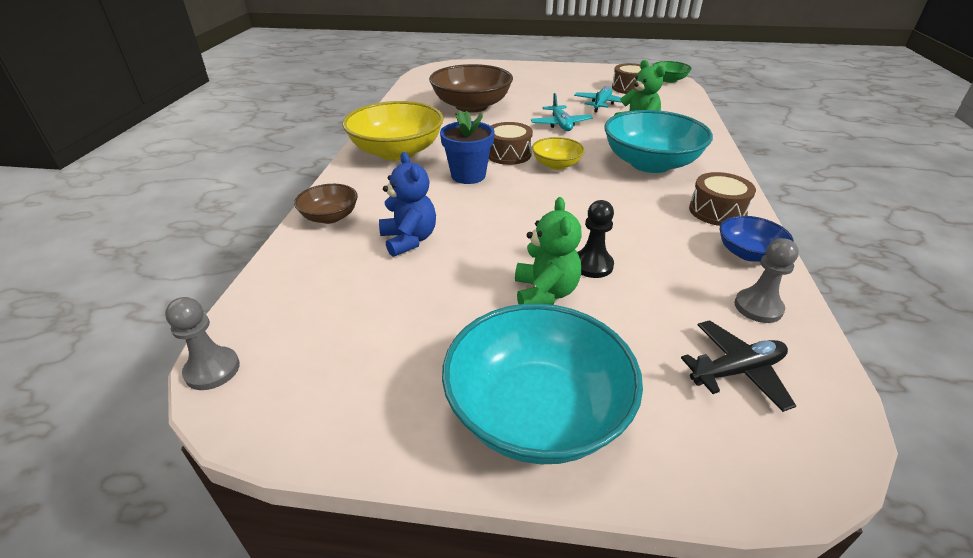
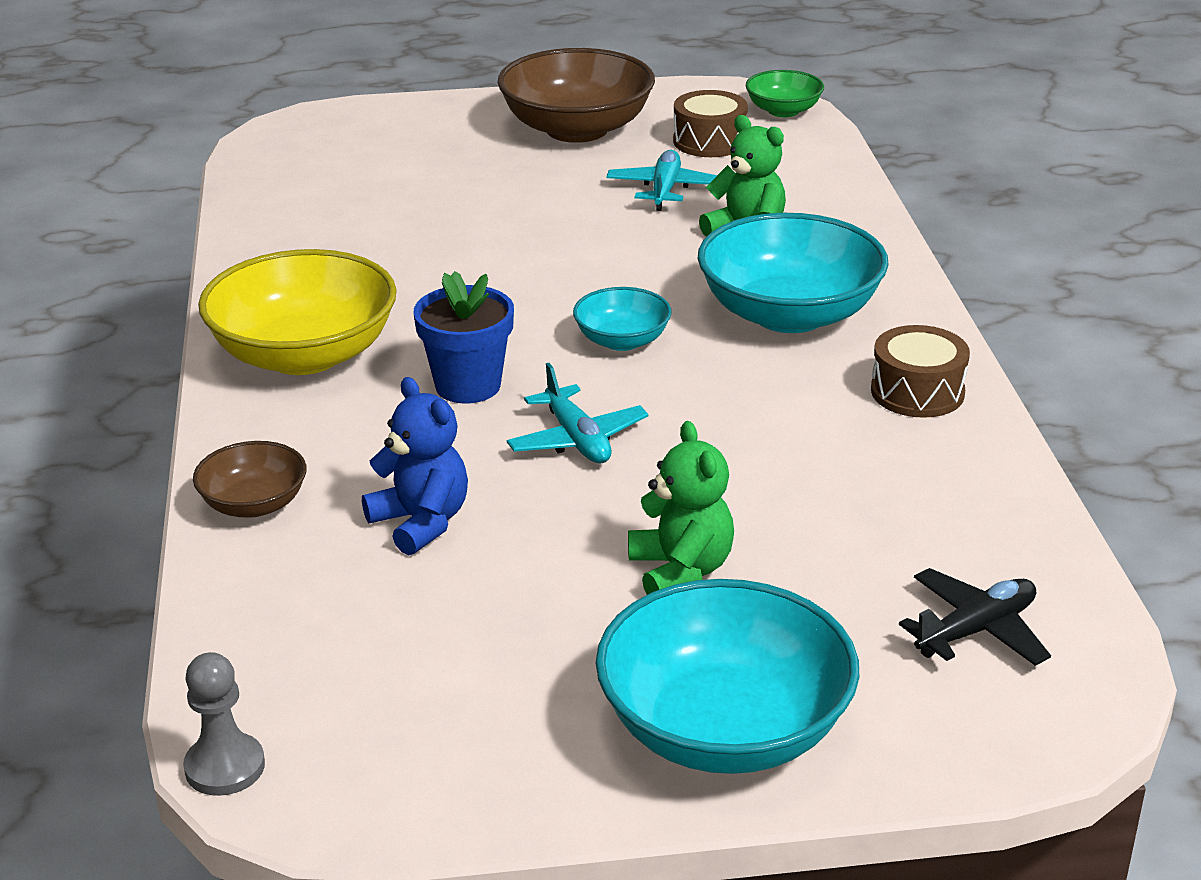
camera: 15 degrees left, 5 degrees down
(471, 106) = (403, 227): brown bowl -> brown bowl (577, 129)
(508, 154) = (524, 330): brown drum -> none
(556, 165) = (622, 340): yellow bowl -> turquoise bowl
(560, 124) = (600, 249): turquoise plane -> turquoise plane (577, 440)
(592, 265) = (740, 516): black pawn -> none
(748, 253) = (974, 458): blue bowl -> none
(758, 307) = (996, 539): grey pawn -> none

